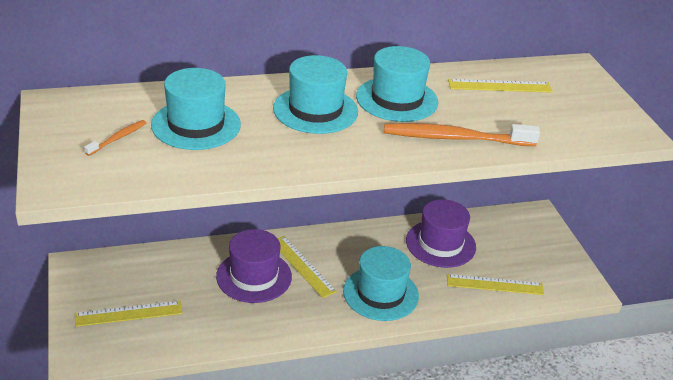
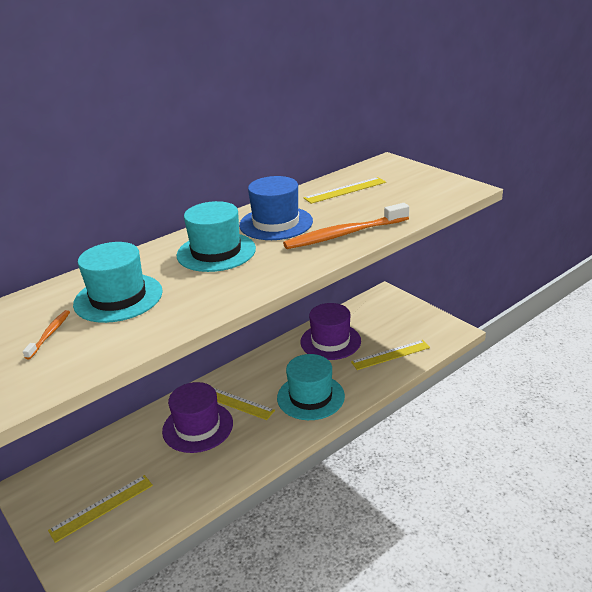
camera: 20 degrees left, 5 degrees down
(397, 99) = (276, 223): turquoise hat -> blue hat

